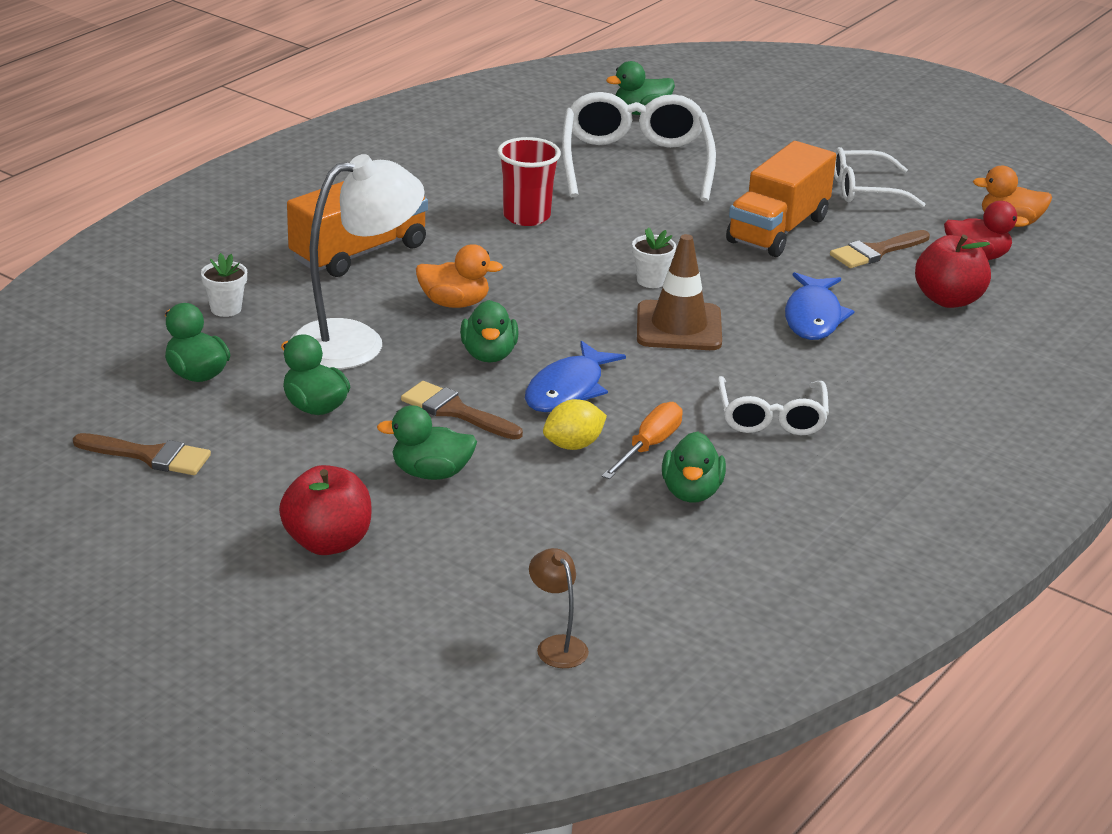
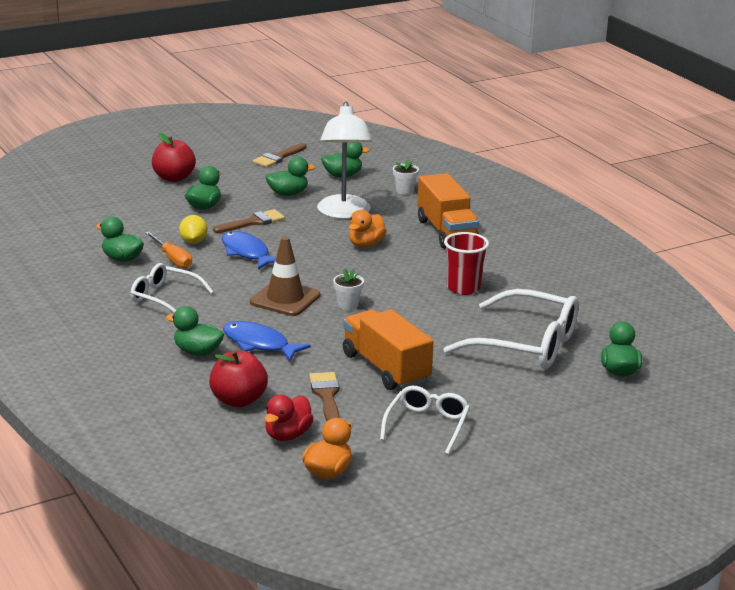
camera: 115 degrees right, 5 degrees down
(489, 355) = (301, 241): green duck -> green duck (197, 352)
(557, 645) = (50, 204): brown lamp -> none

